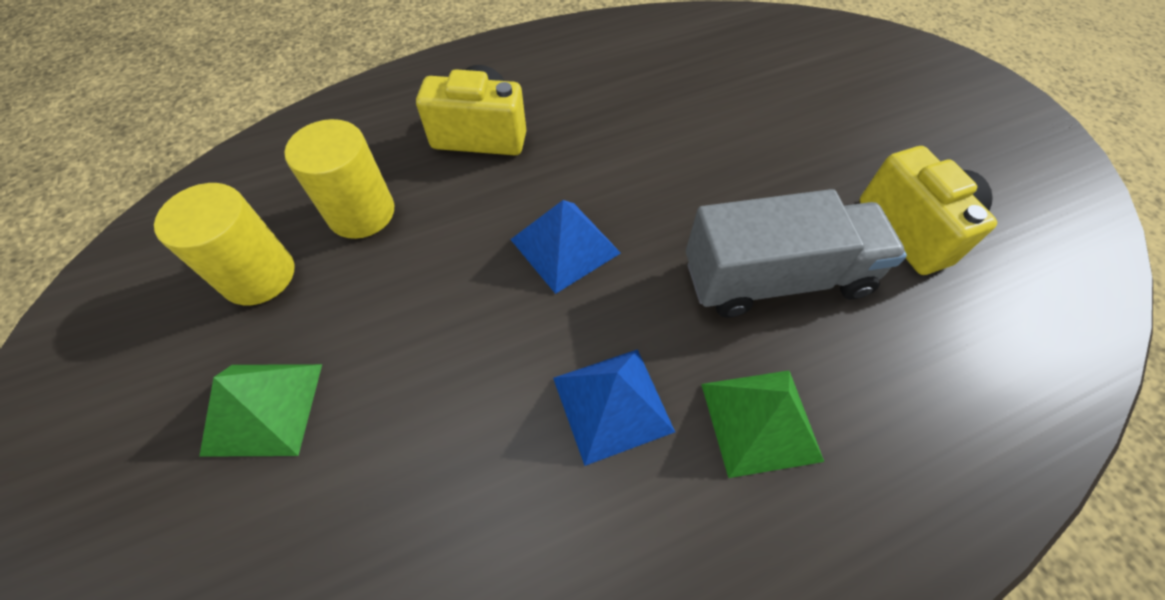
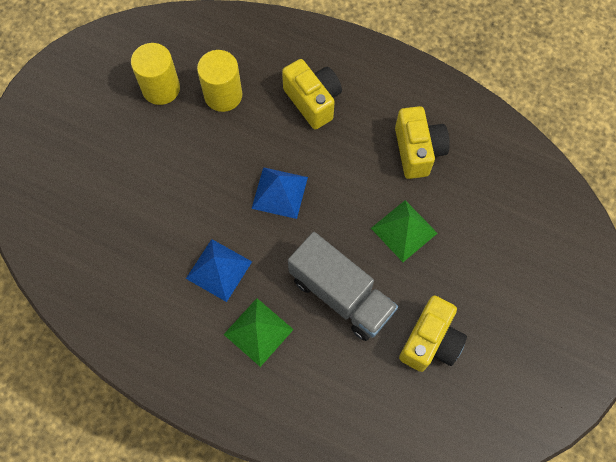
camera: 50 degrees right, 10 degrees up
(263, 408) = (114, 148): green pyramid -> green pyramid (404, 230)
(645, 90) = (417, 151): none -> yellow camera

